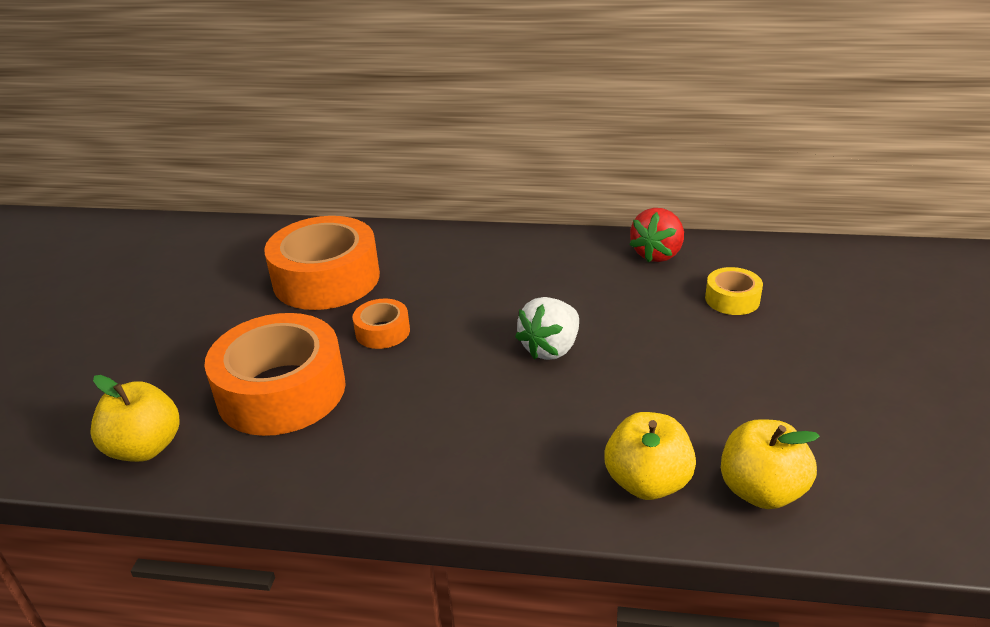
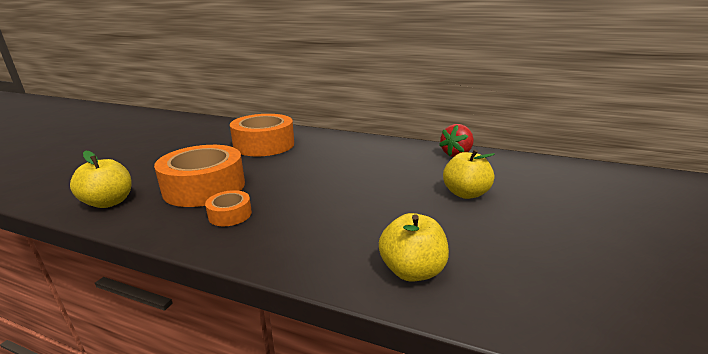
camera: 10 degrees right, 10 degrees down
(382, 331) = (279, 169): orange tape -> orange tape (230, 214)
(551, 348) = (374, 188): white strawberry -> none
(732, 299) = (499, 179): yellow tape -> none
(761, 491) = (501, 291): yellow apple -> yellow apple (465, 193)

